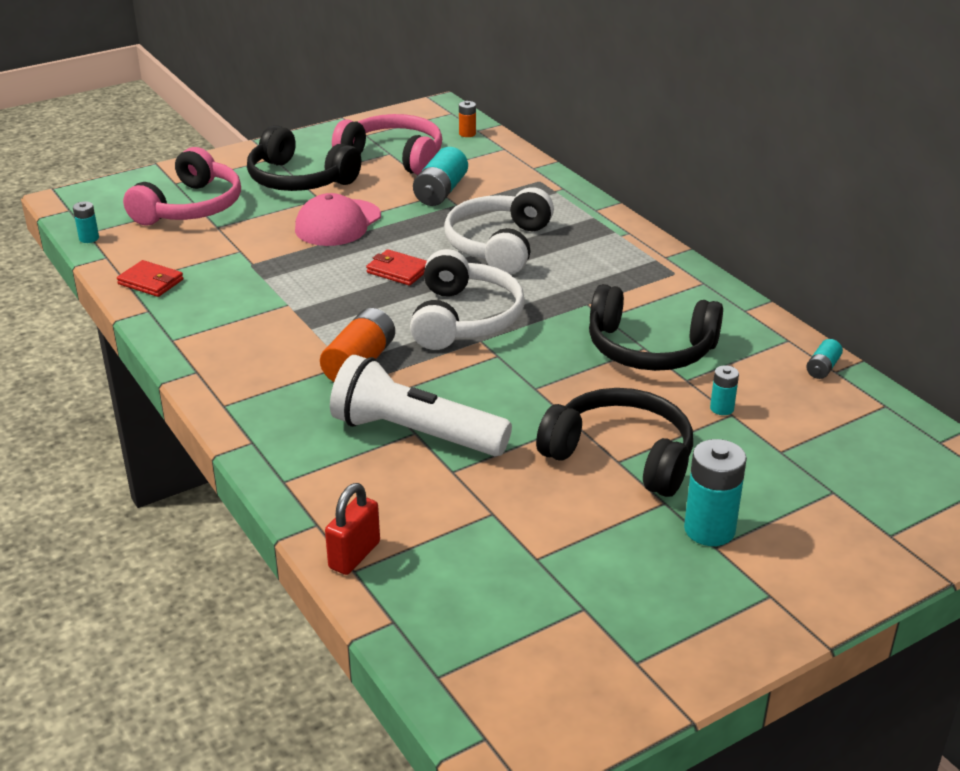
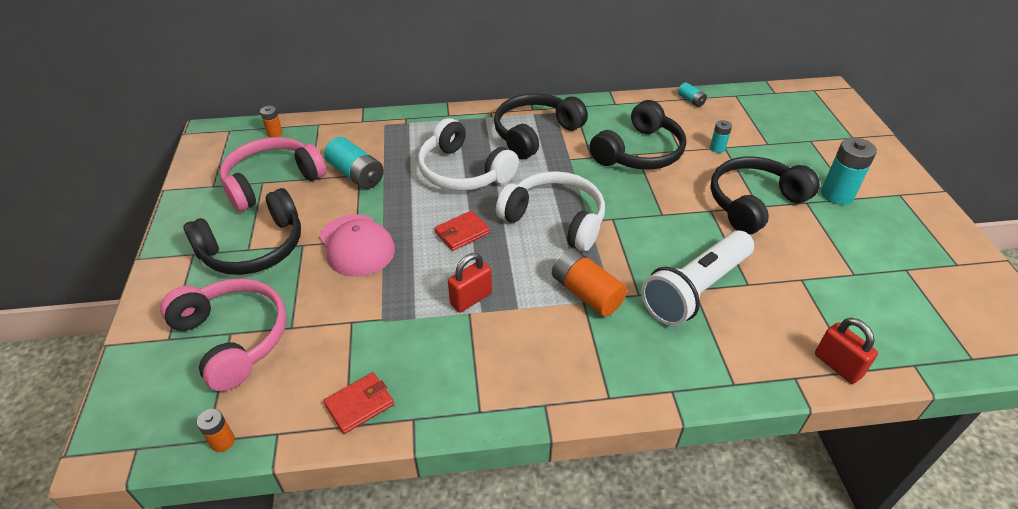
camera: 65 degrees left, 10 degrees up
(89, 238) = (223, 441): turquoise battery -> orange battery
(306, 300) = (471, 299): none -> red padlock
(614, 270) = (535, 133): none -> black headphones

